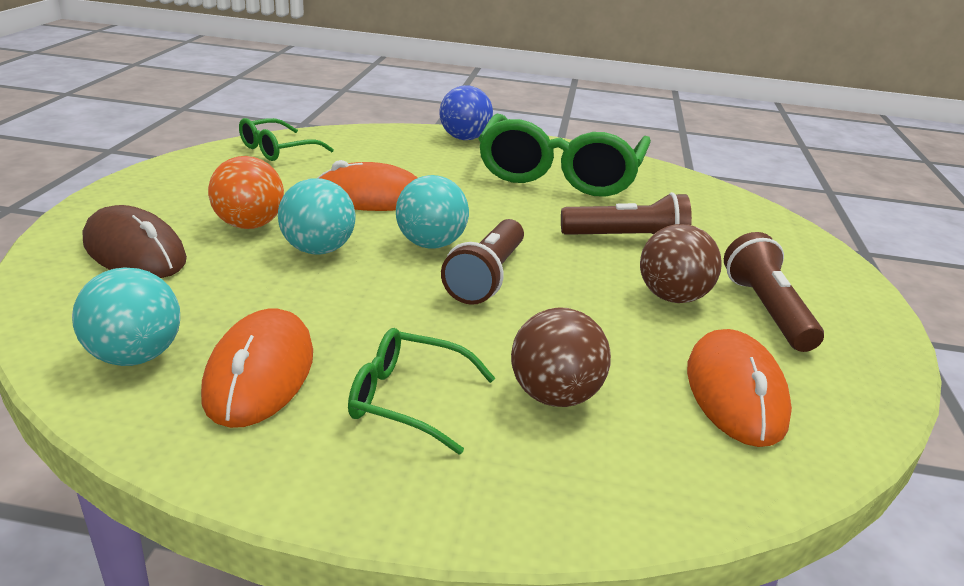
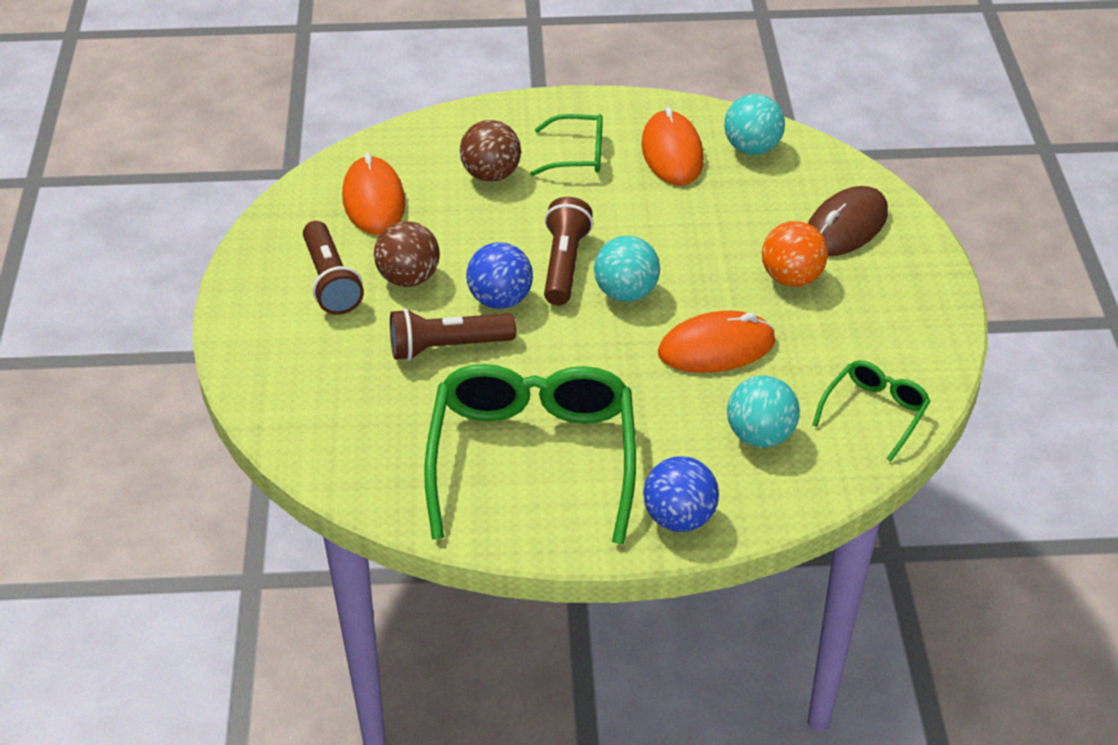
camera: 170 degrees right, 15 degrees up
(134, 251) = (845, 226): brown mouse -> brown mouse turned 75 degrees counterclockwise
(318, 250) = (713, 262): turquoise ball -> turquoise ball (760, 435)
(568, 262) = (500, 299): none -> blue ball

